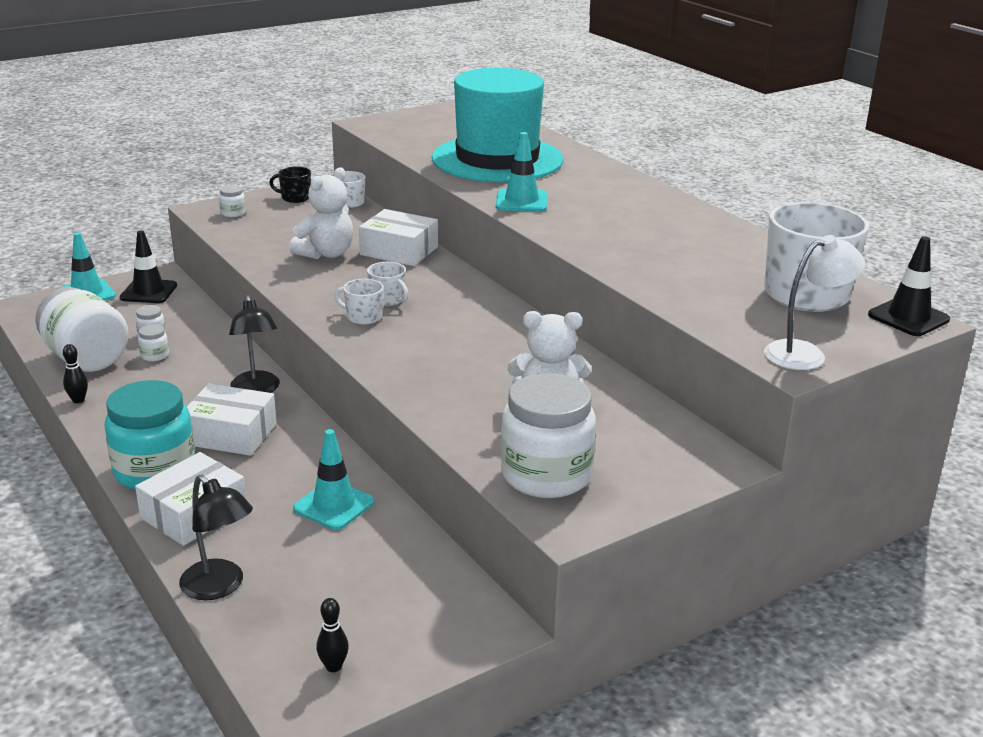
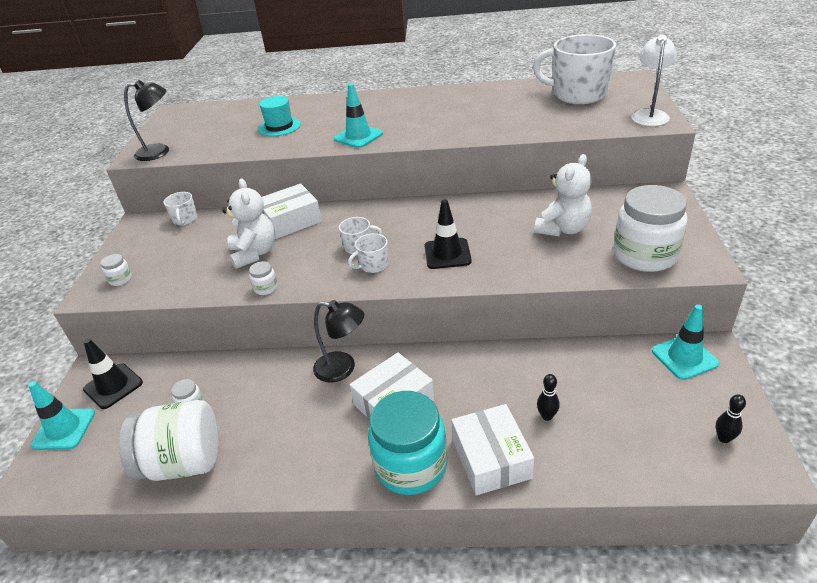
camera: 50 degrees left, 10 degrees up
(78, 400) = (251, 488): black bowling pin -> black bowling pin (547, 416)
(155, 355) = (227, 413): white jar -> white jar (266, 288)
(219, 587) = (600, 472): black lamp -> black lamp (160, 152)
(295, 198) = (139, 241): black mug -> none
(334, 505) = (532, 377): turquoise traffic cone -> turquoise traffic cone (684, 357)
(497, 159) = (279, 126): turquoise hat -> turquoise hat, size x0.42
(908, 317) = (628, 79): black traffic cone -> black traffic cone (447, 254)

